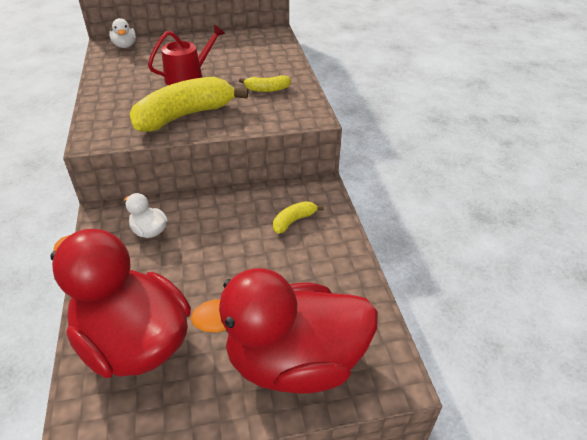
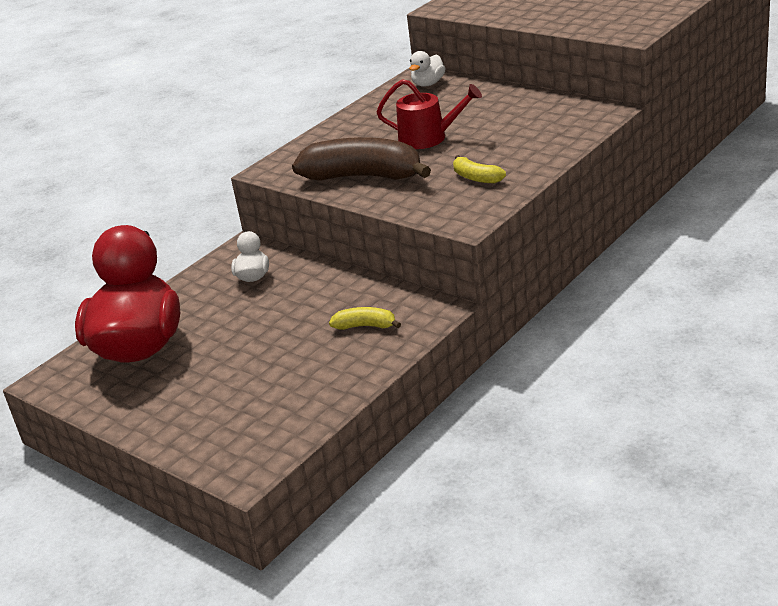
camera: 55 degrees right, 10 degrees down
(185, 116) = (363, 176): yellow banana -> brown banana
(294, 362) = (204, 420): red duck -> none

